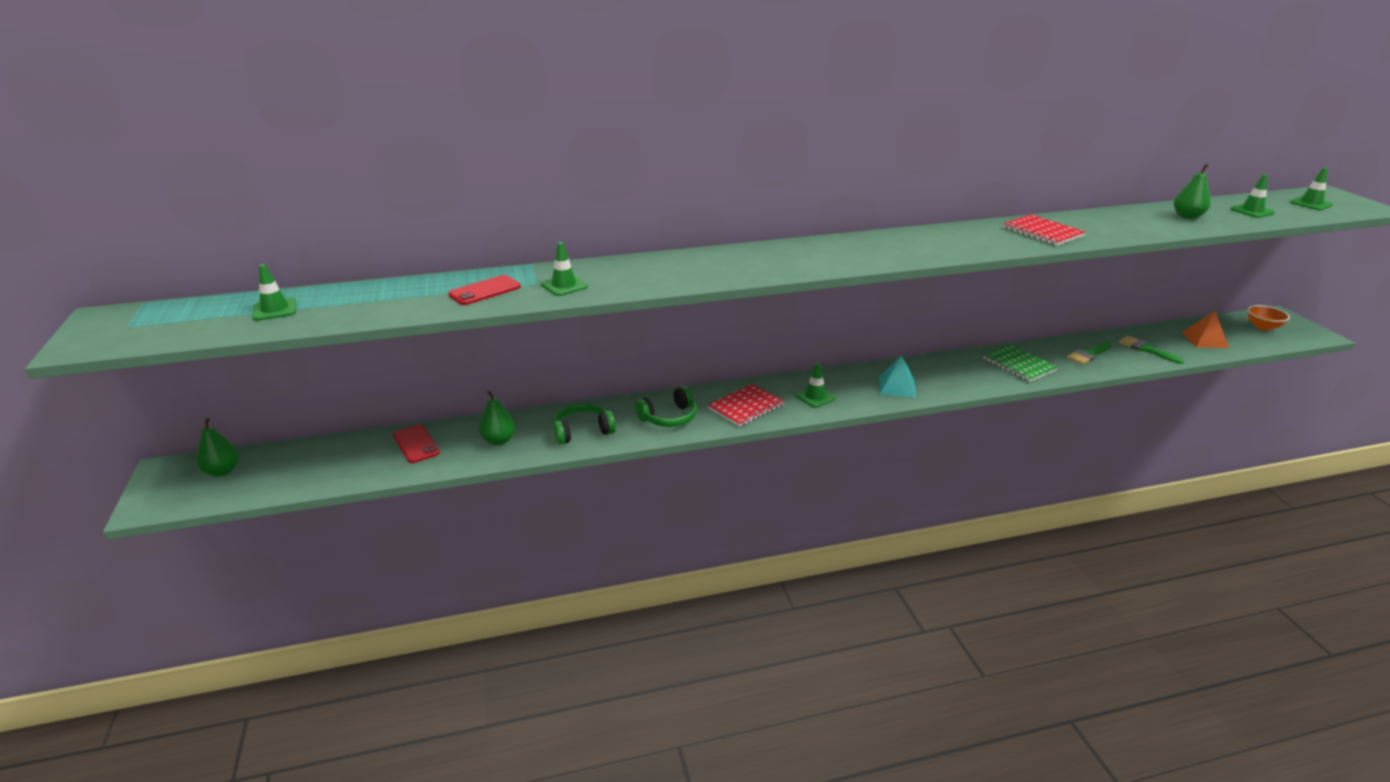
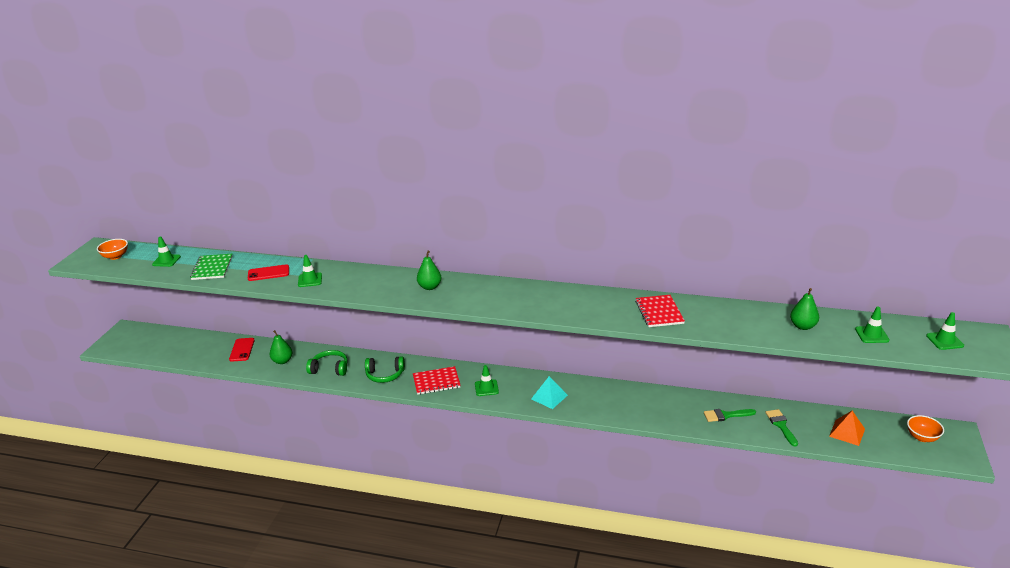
camera: 30 degrees right, 0 degrees up
(160, 323) = (115, 256): none -> orange bowl
(222, 471) = (147, 338): green pear -> green pear (429, 287)
(1019, 365) = (658, 407): green notebook -> green notebook (212, 268)

